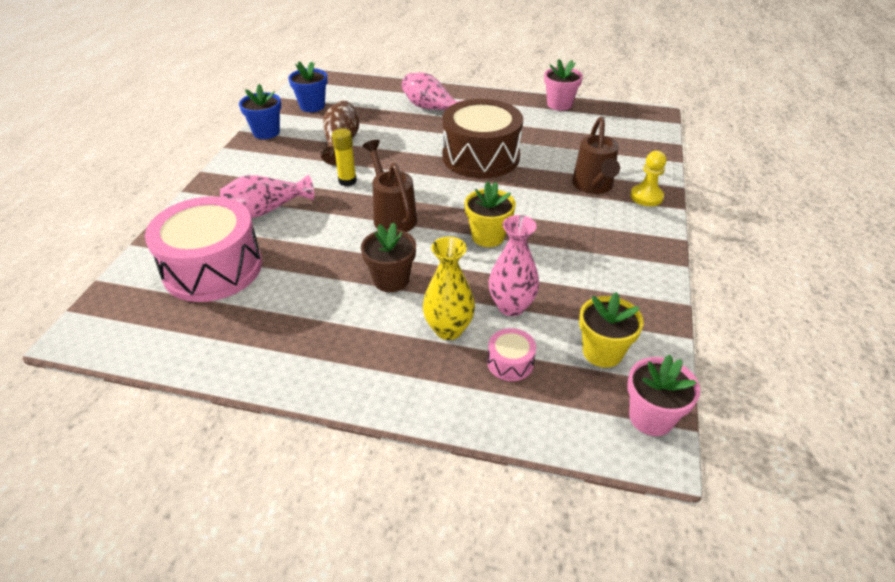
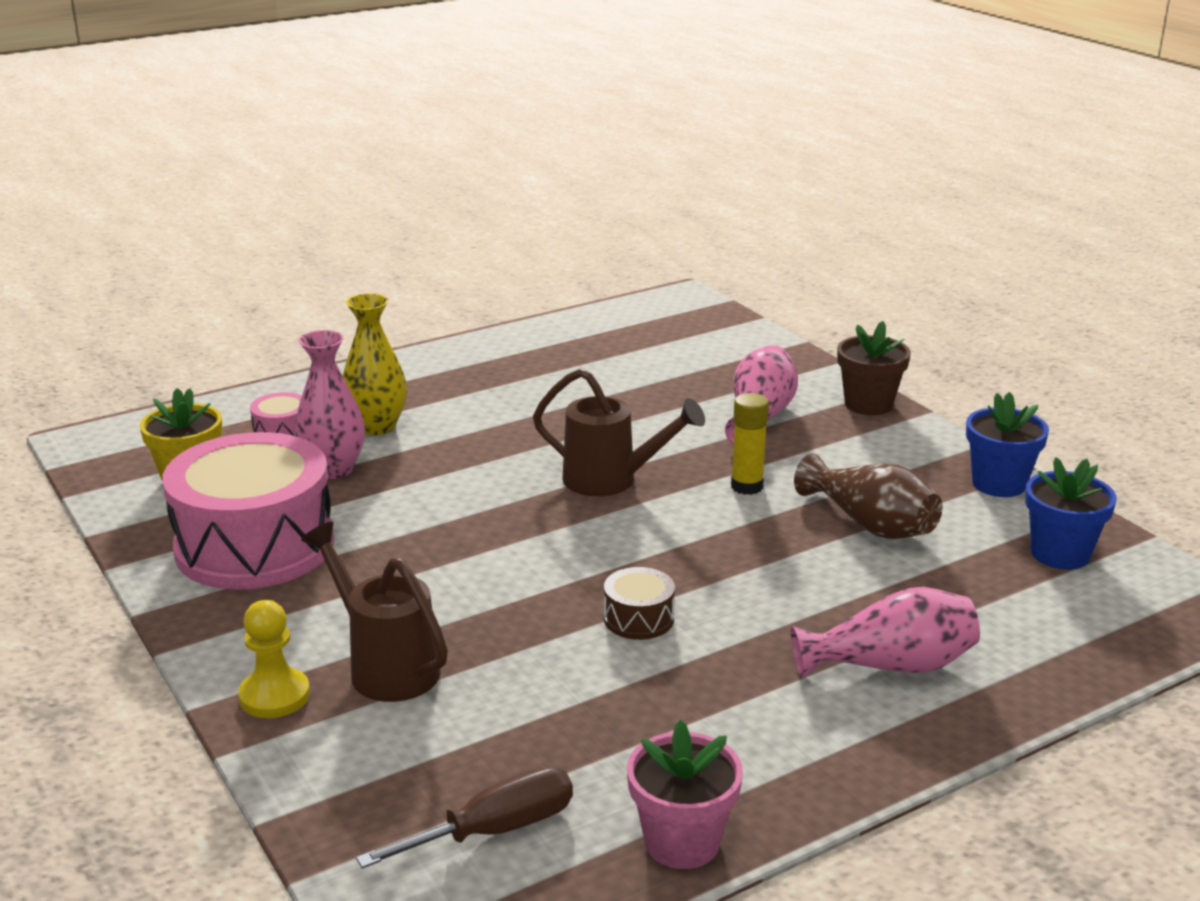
camera: 135 degrees right, 15 degrees down
(213, 268) = (688, 362): pink drum -> pink drum (255, 546)
(391, 280) = (499, 431): brown flower pot -> brown flower pot (868, 404)
(481, 156) = (638, 619): brown drum -> brown drum, size x0.41
(488, 236) = (454, 517): yellow flower pot -> none
(608, 128) = (494, 830): none -> brown screwdriver
(651, 417) = (101, 457): pink flower pot -> none

